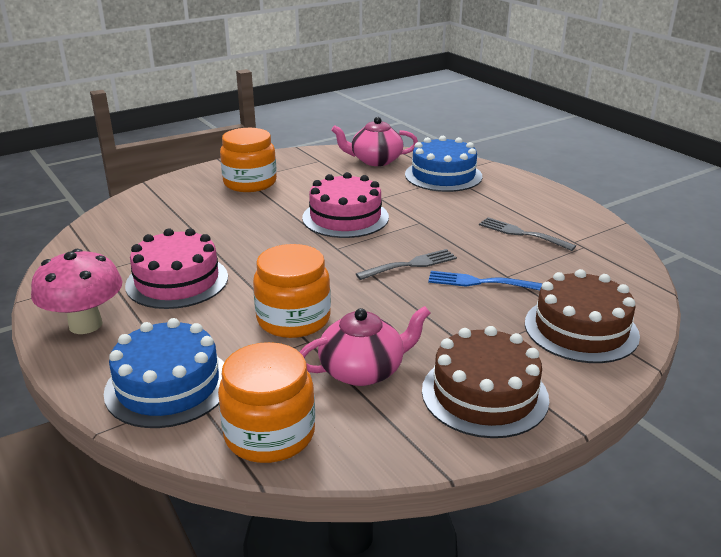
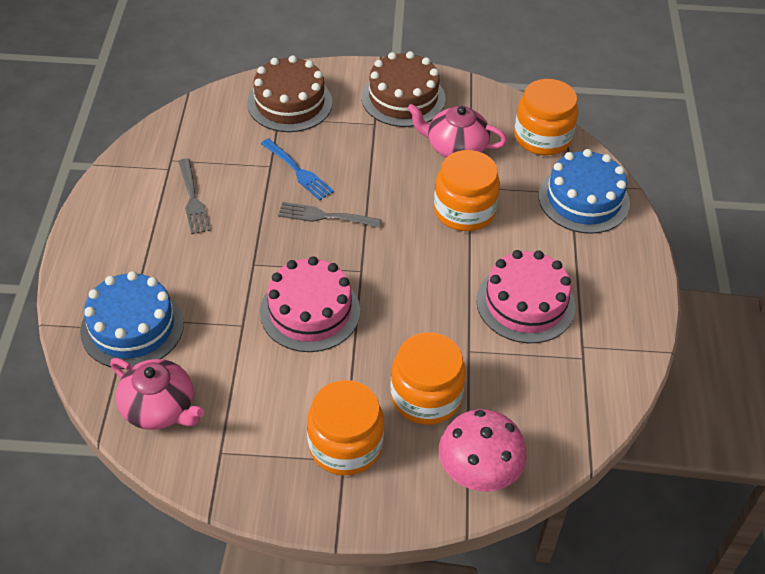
camera: 145 degrees left, 20 degrees up
(85, 324) = (620, 289): pink mushroom -> pink mushroom (478, 474)
(217, 213) = (426, 396): none -> orange jar

